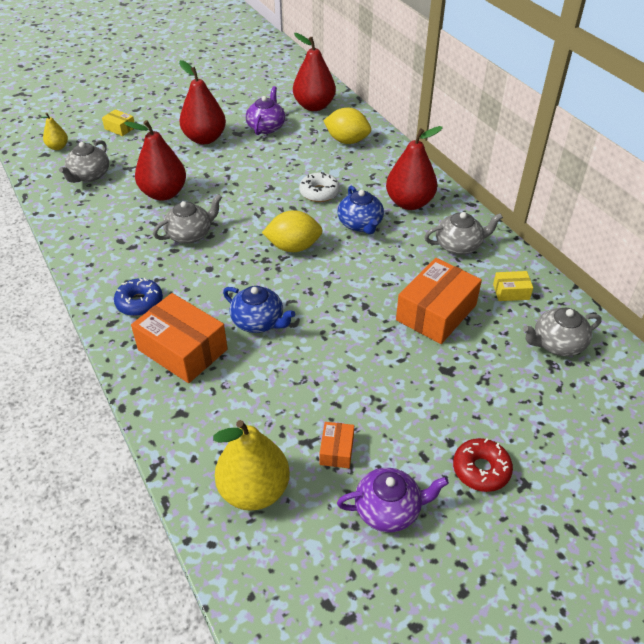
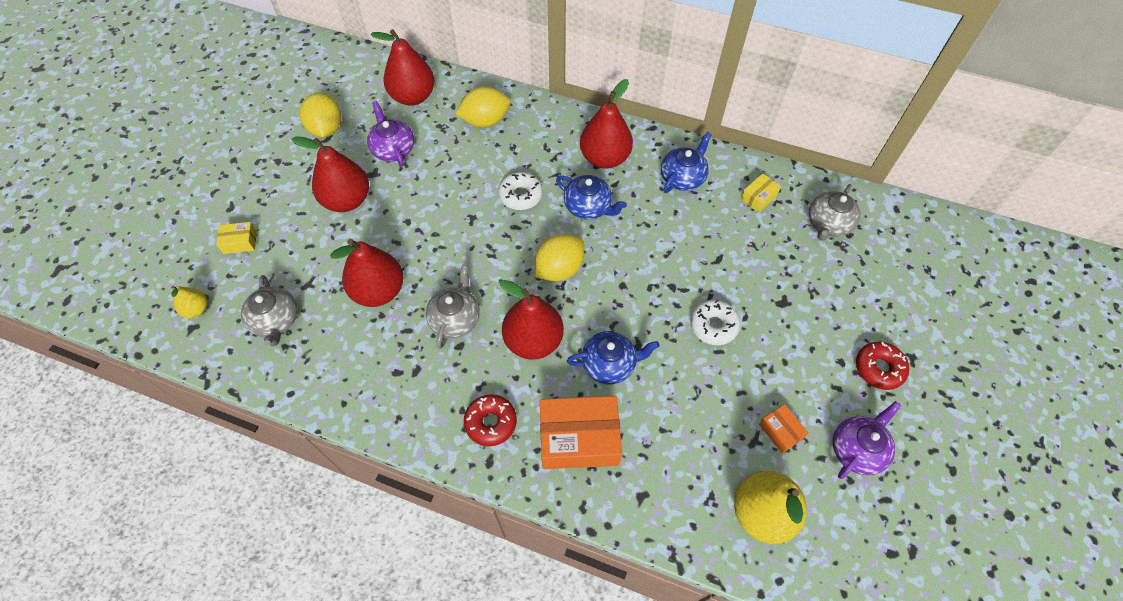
camera: 40 degrees left, 15 degrees up
(139, 302) = (491, 422): blue donut -> red donut
(224, 276) = (533, 340): none -> red pear
(238, 98) = (326, 129): none -> yellow lemon
(367, 348) = (713, 325): none -> white donut
(436, 312) = (727, 255): orange box -> none
(459, 246) = (682, 177): grey teapot -> blue teapot

